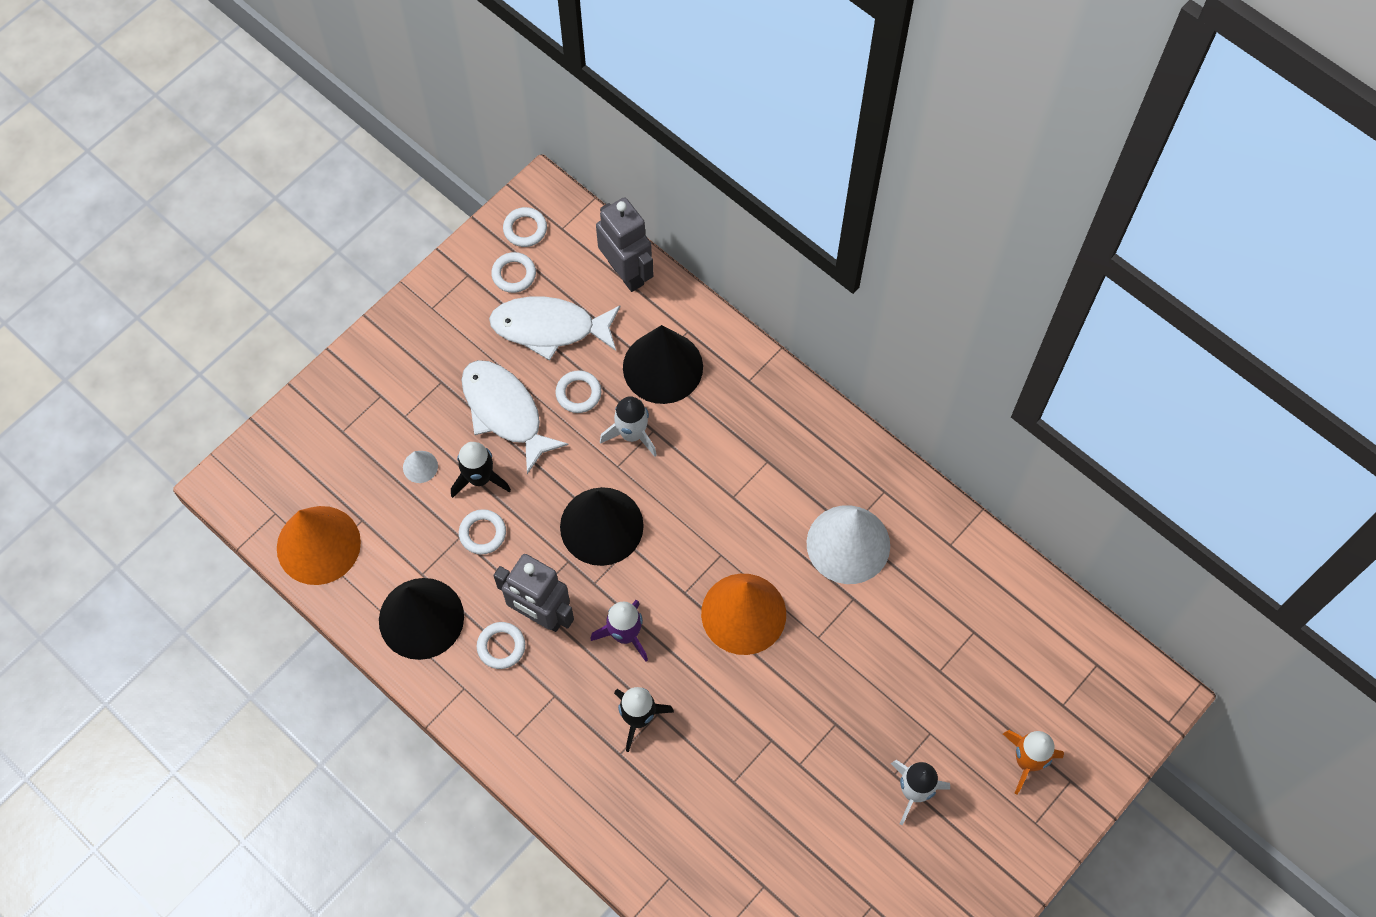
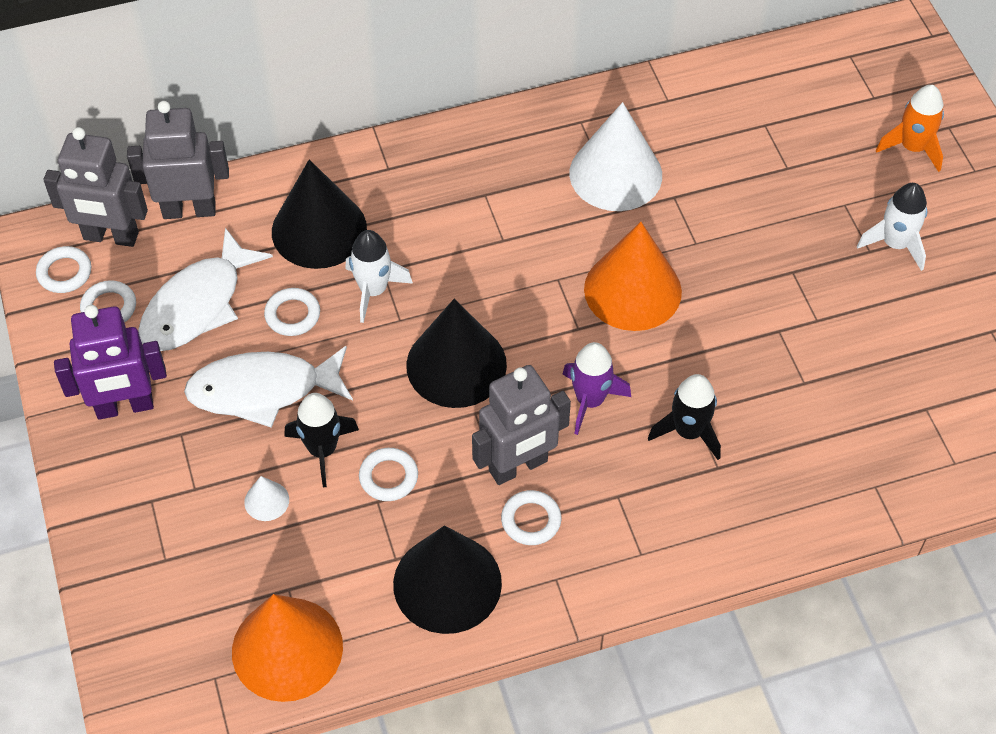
camera: 60 degrees left, 10 degrees down
(441, 334) = (125, 407): none -> purple robot
(572, 238) = (111, 237): none -> grey robot

